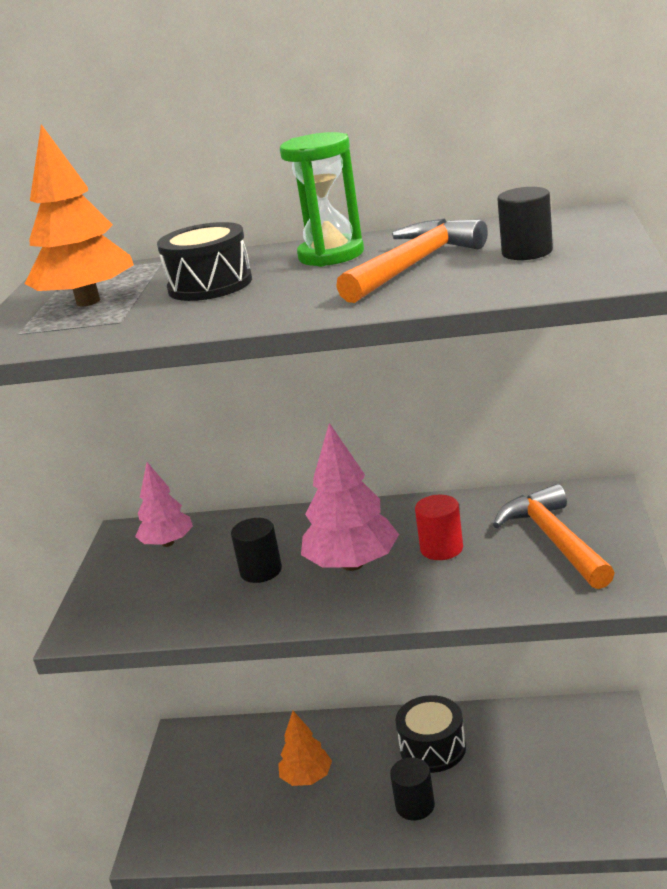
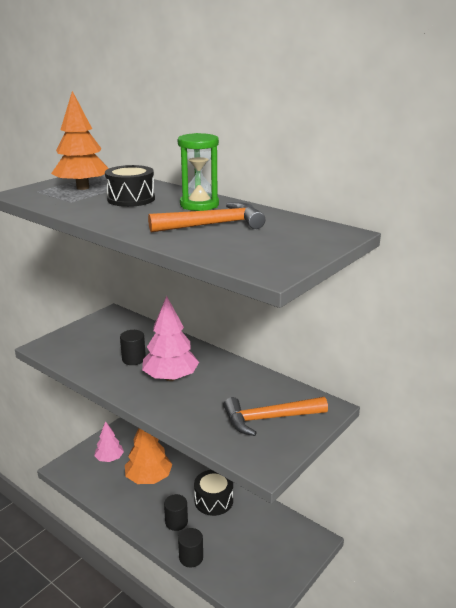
camera: 30 degrees right, 0 degrees up
(167, 543) = (120, 326): pink tree -> pink tree (109, 458)
(307, 777) = (149, 478): orange tree -> orange tree, size x1.57
(441, 549) = (215, 392): red cylinder -> none
(527, 252) = (268, 240): black cylinder -> black cylinder (191, 557)
(555, 540) = (269, 418): orange hammer -> orange hammer turned 120 degrees counterclockwise

